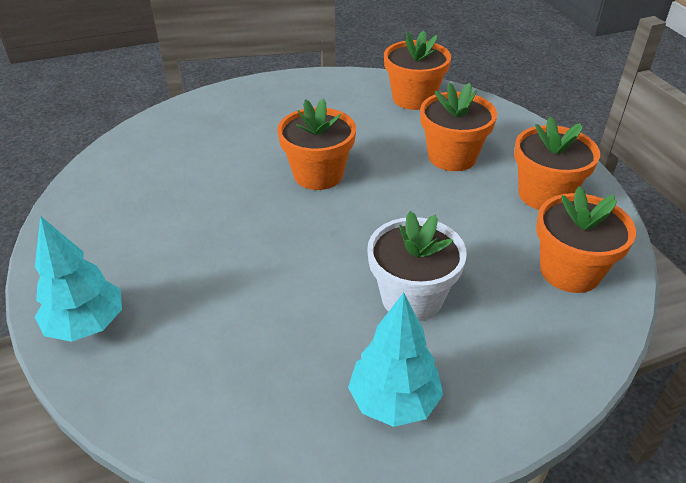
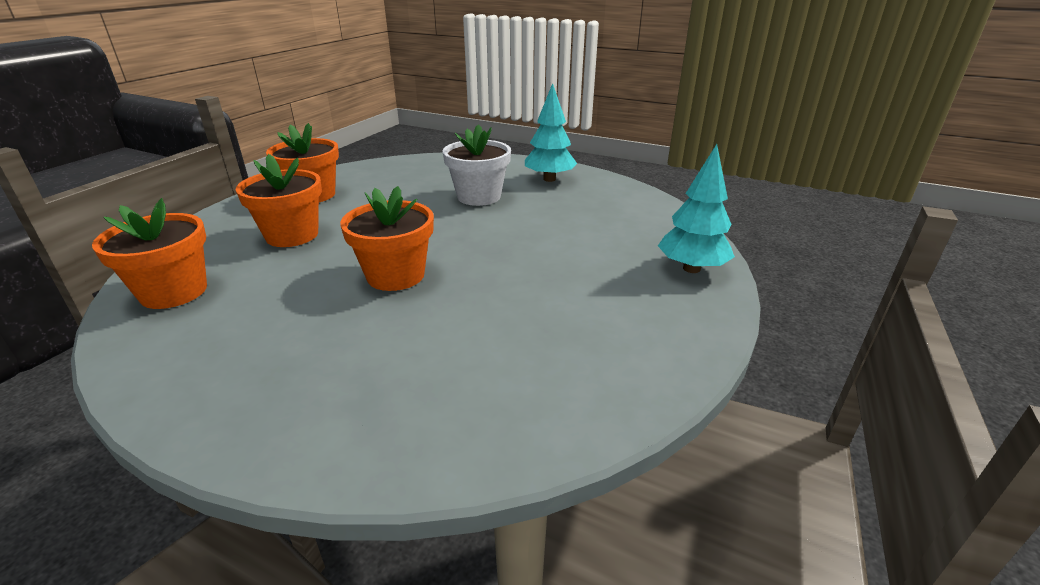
camera: 135 degrees left, 10 degrees down
(570, 271) = (390, 173): orange flower pot -> none

